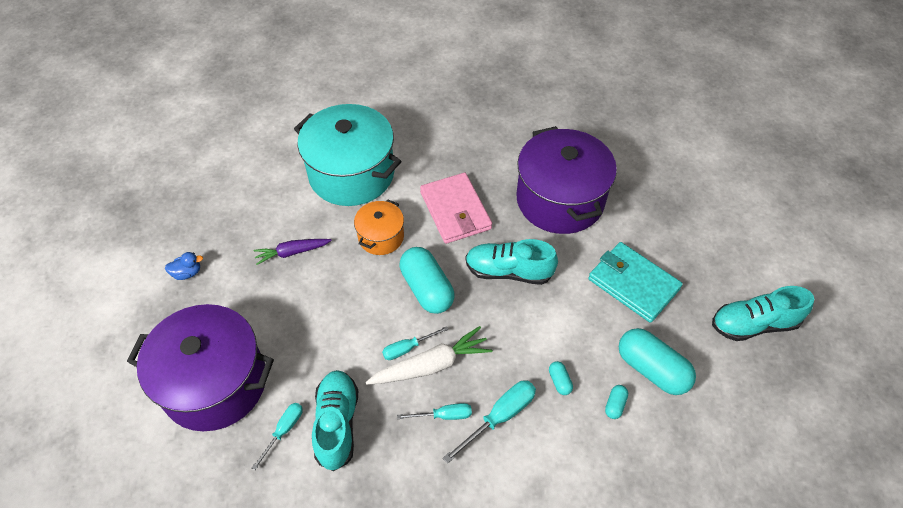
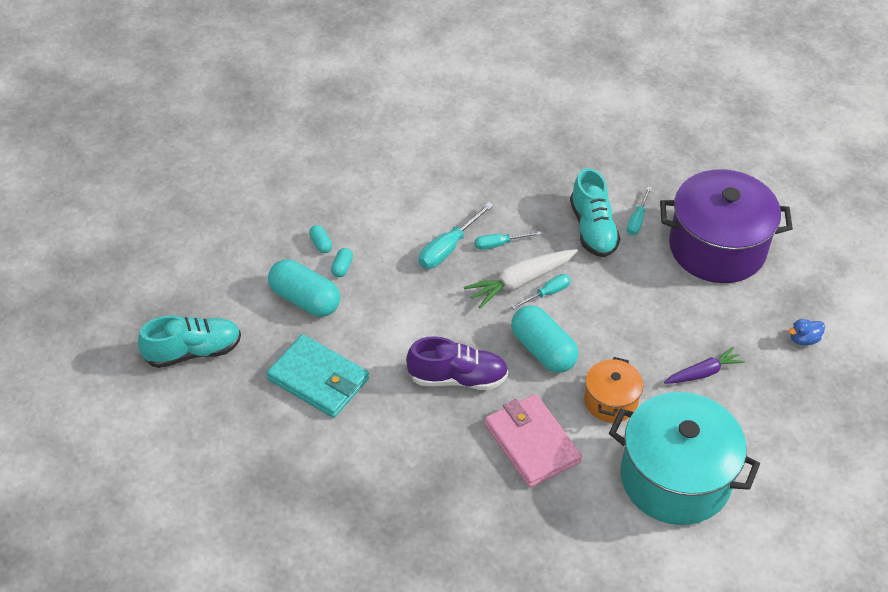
camera: 170 degrees right, 5 degrees down
(508, 271) = (457, 378): turquoise shoe -> purple shoe
(559, 381) = (395, 281): turquoise capsule -> turquoise capsule (321, 244)
(560, 200) = (405, 472): purple pot -> none

